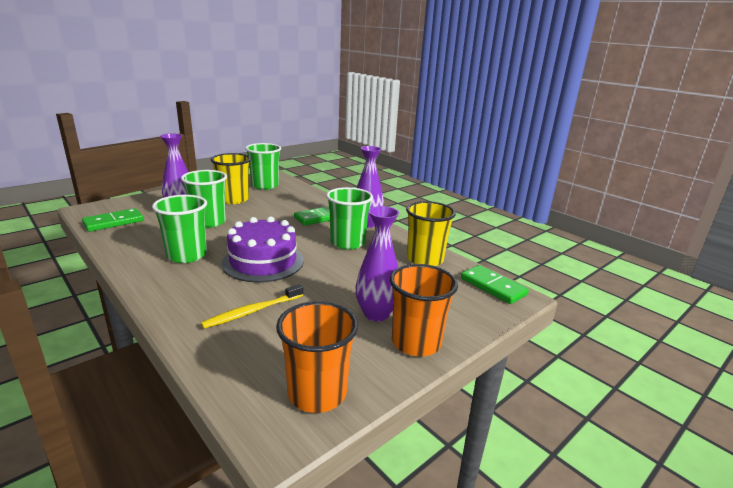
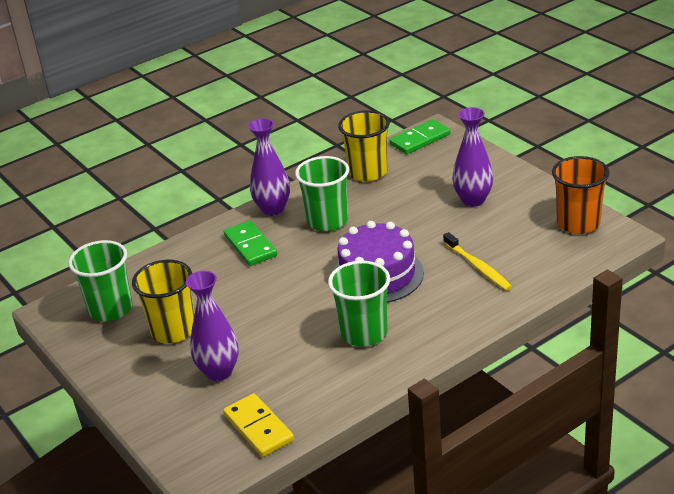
camera: 80 degrees left, 10 degrees up
(113, 222) = (258, 428): green domino -> yellow domino
(209, 222) = (261, 337): green cup -> none
(416, 342) = (511, 182): orange cup -> none

